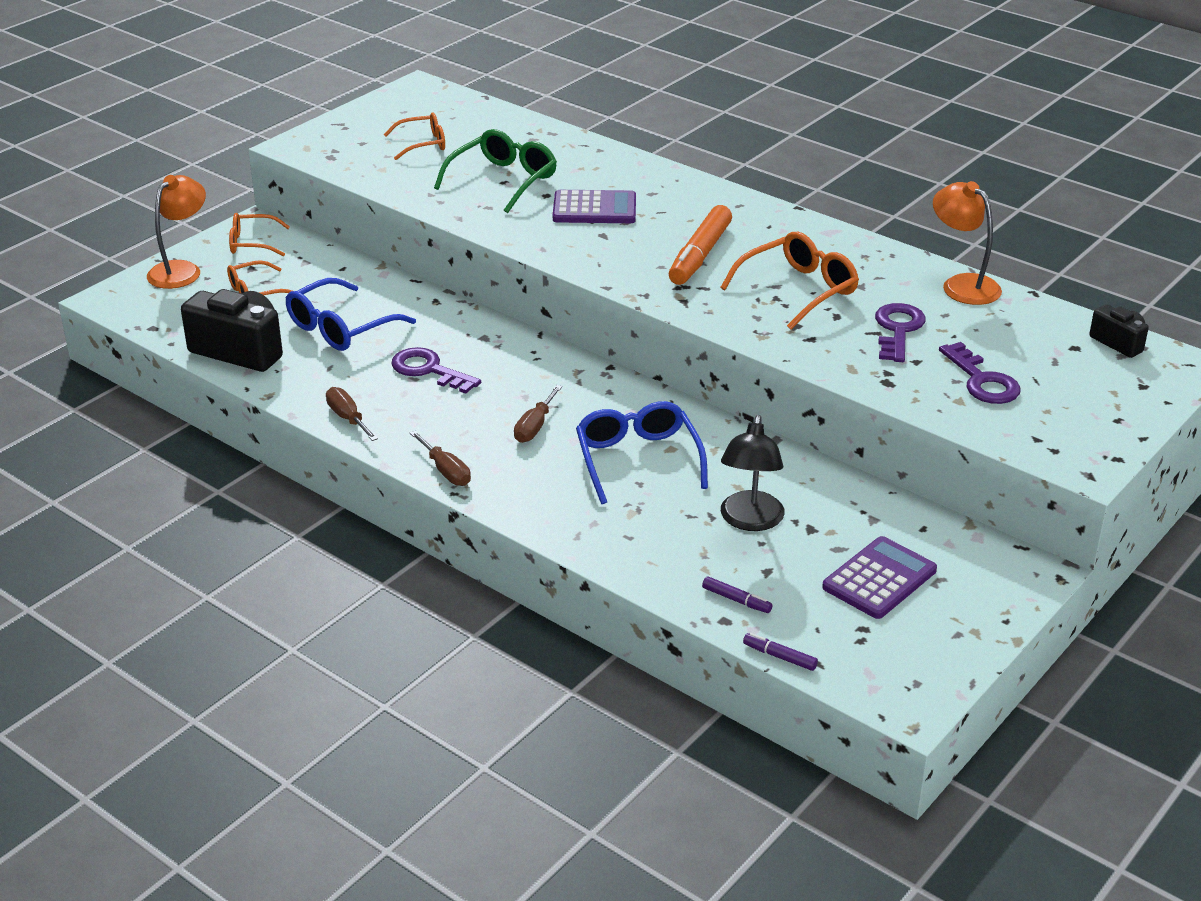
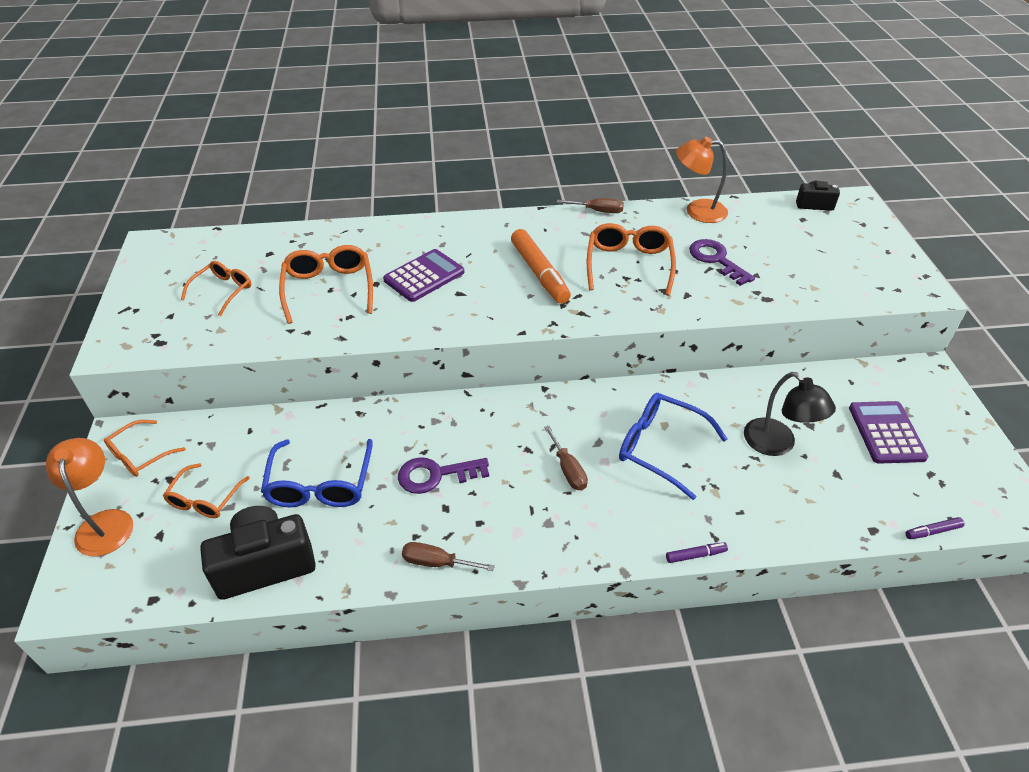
camera: 45 degrees left, 10 degrees up
(446, 471) = (566, 553): brown screwdriver -> brown screwdriver (598, 211)
(503, 180) = (329, 289): green glasses -> orange glasses
(736, 600) = (856, 509): purple marker -> purple marker (695, 555)
(982, 381) = (802, 267): purple key -> none

